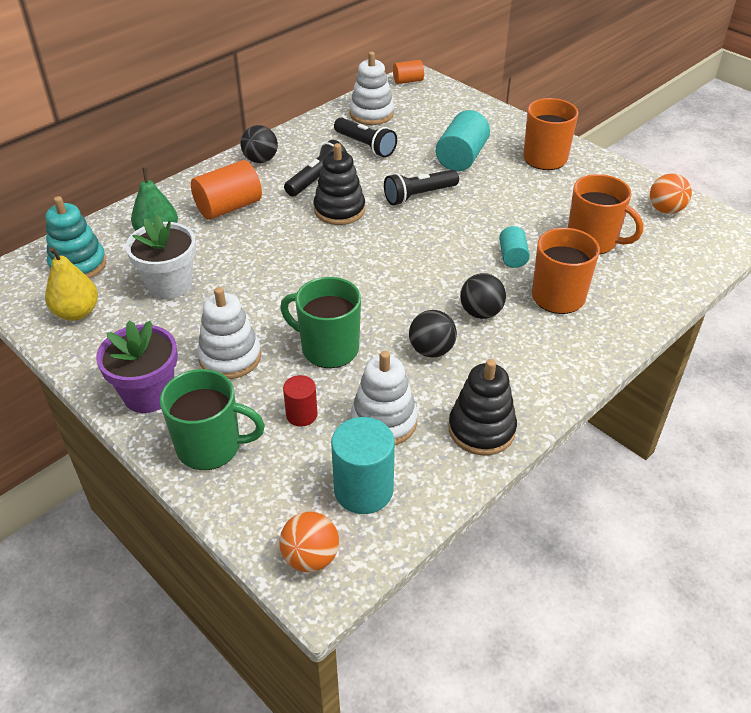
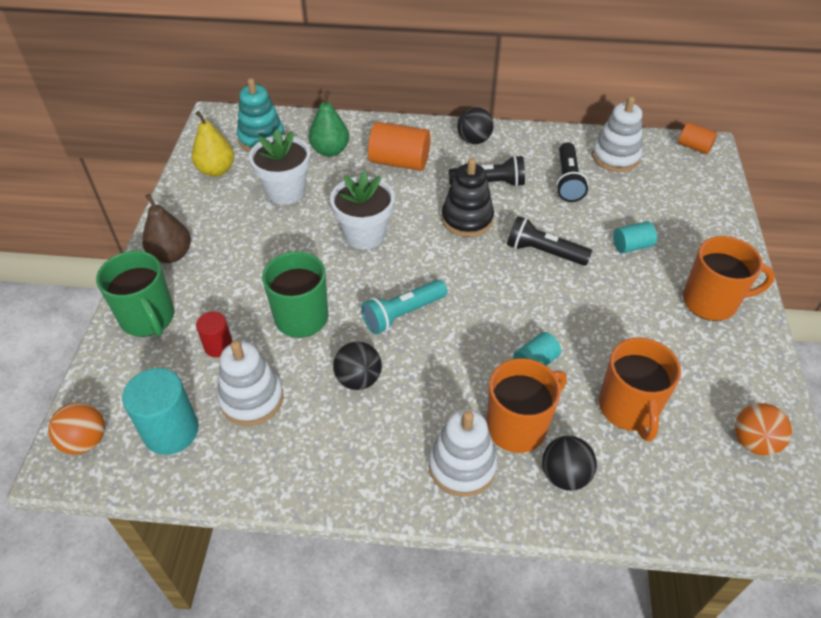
camera: 50 degrees right, 5 degrees up
(148, 394) = (171, 254): purple flower pot -> brown pear
(230, 357) = (242, 270): white stacking toy -> white stacking toy (462, 466)
(284, 268) = (364, 234): none -> white flower pot
(394, 293) = (403, 314): none -> turquoise flashlight
(461, 158) = (631, 246): turquoise cylinder -> turquoise cylinder, size x0.57
(481, 312) = (437, 384): black ball -> black ball (564, 475)
(481, 429) = (296, 469): black stacking toy -> none

